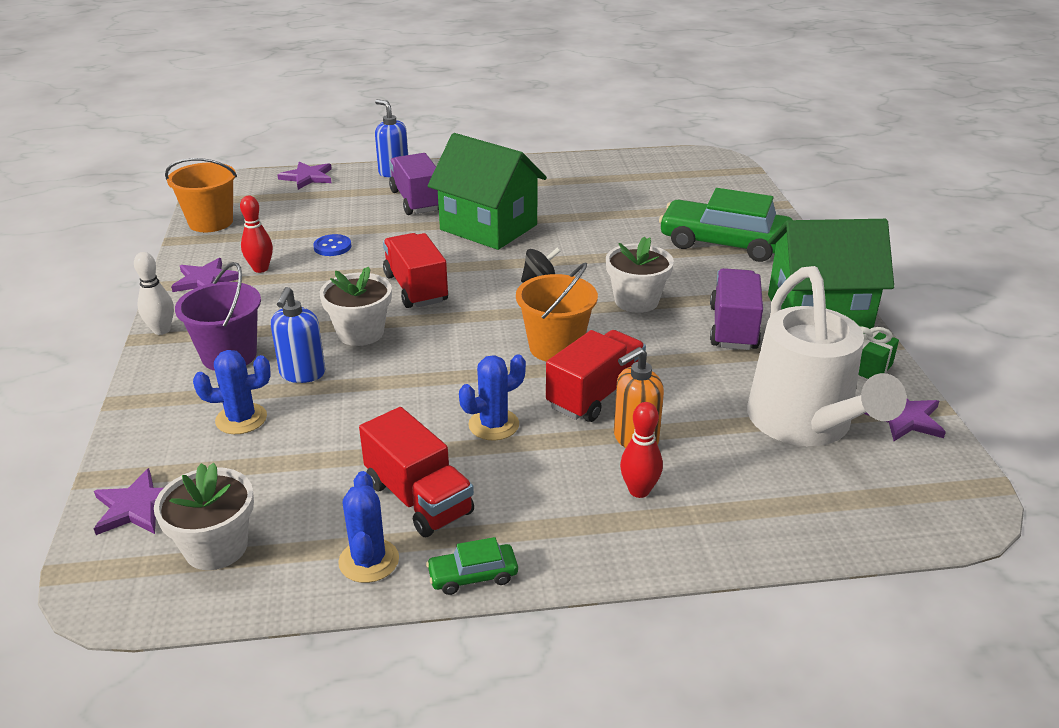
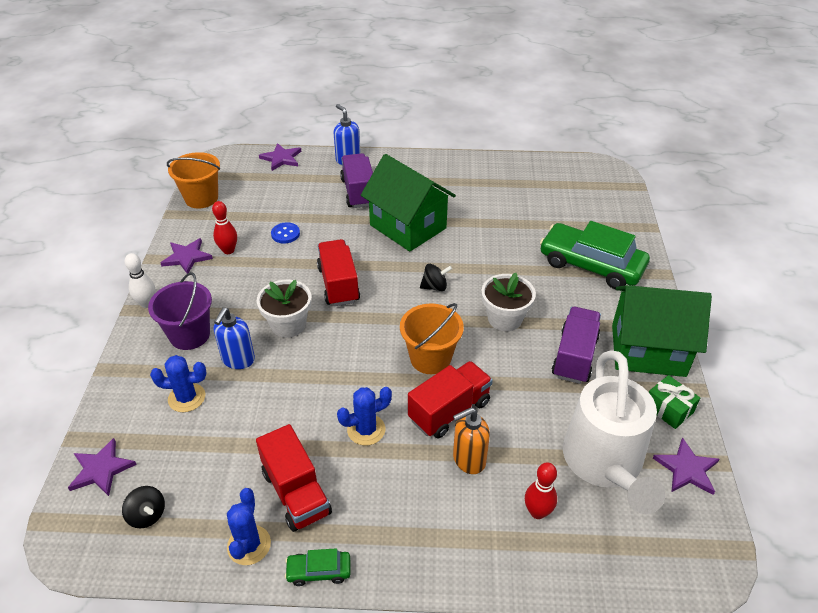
camera: 10 degrees right, 10 degrees up
(216, 547) = (147, 515): white flower pot -> black spinning top
(639, 491) = (459, 510): red bowling pin -> red bowling pin (537, 512)

